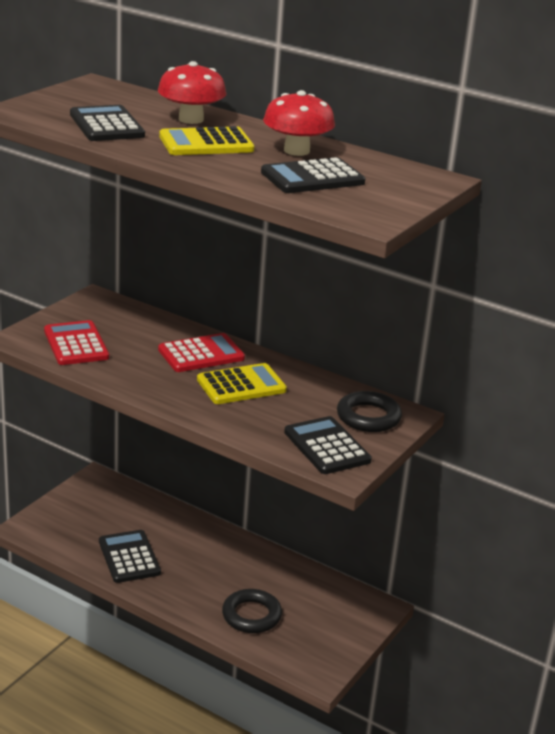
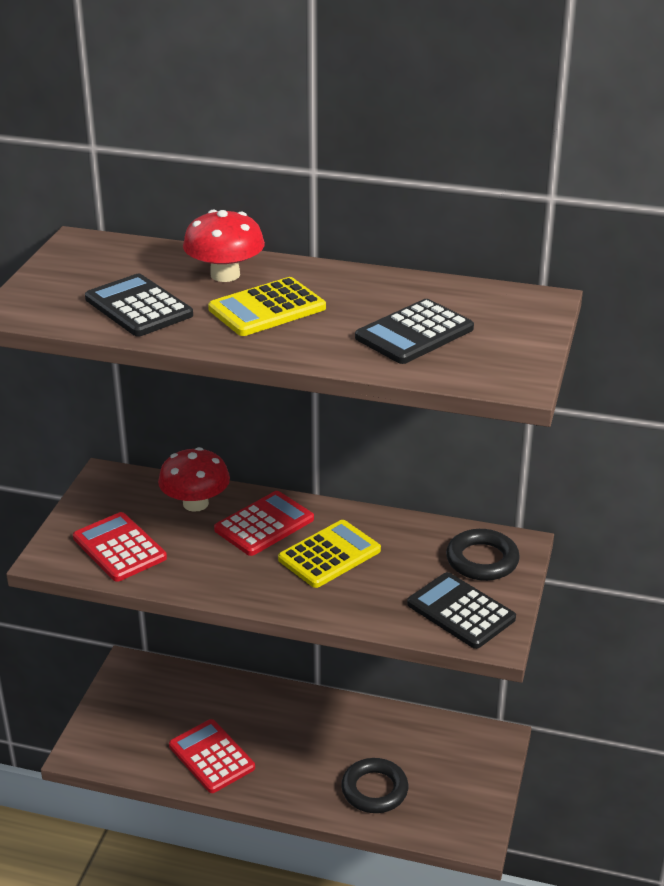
camera: 15 degrees left, 5 degrees up
(129, 557) = (211, 757): black calculator -> red calculator
(296, 151) = (370, 296): red mushroom -> red mushroom (195, 503)

